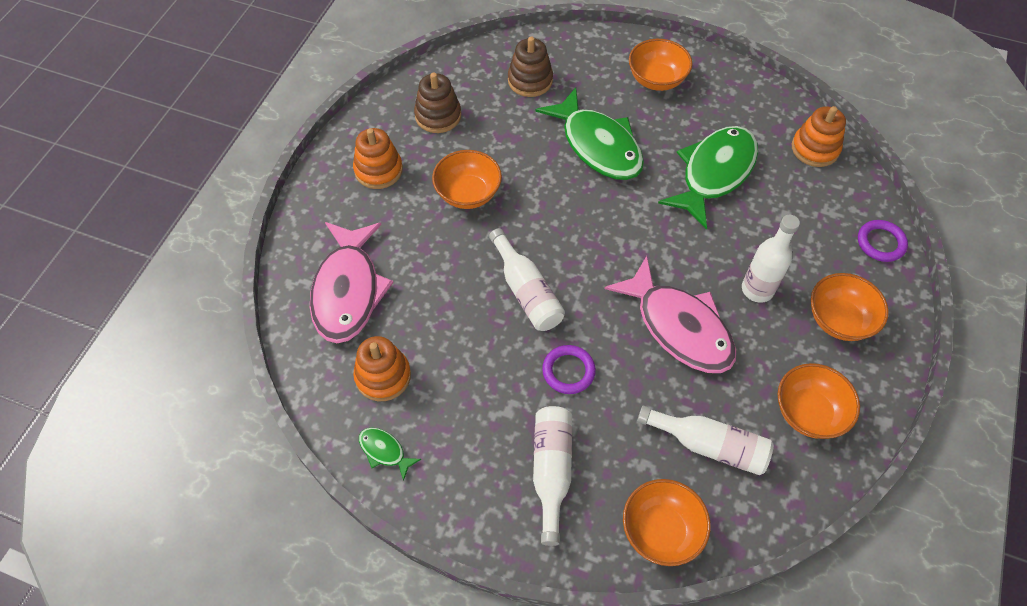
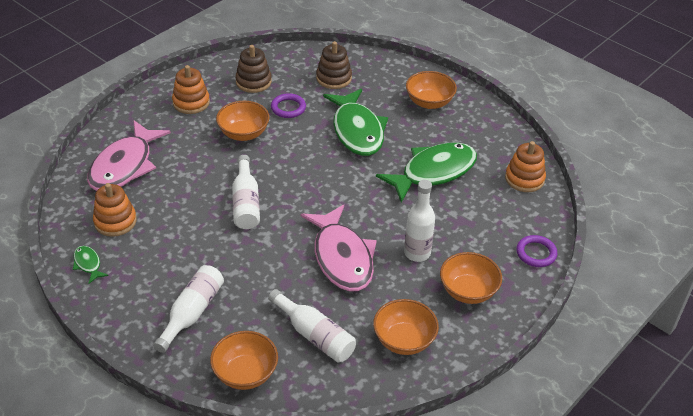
camera: 20 degrees right, 15 degrees down
(568, 371) = (243, 259): purple ring -> purple ring (288, 108)

